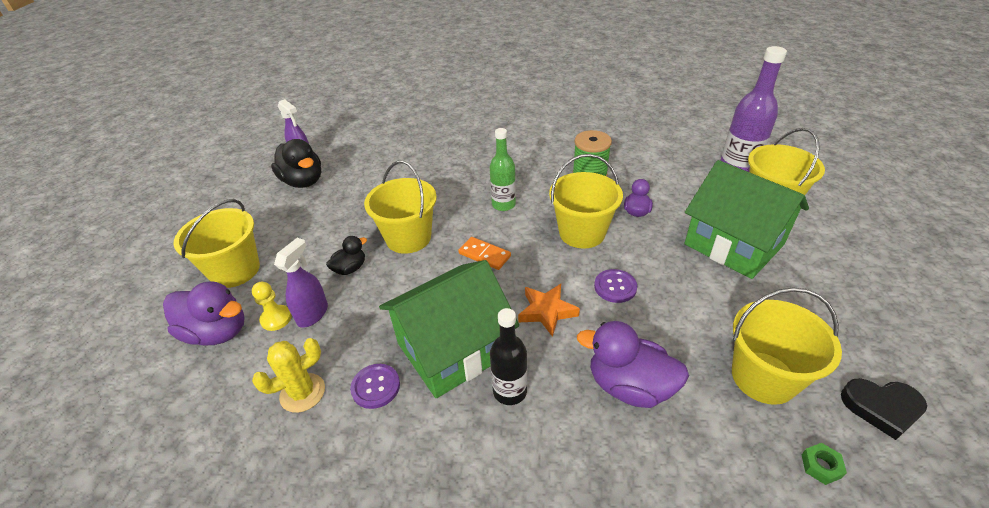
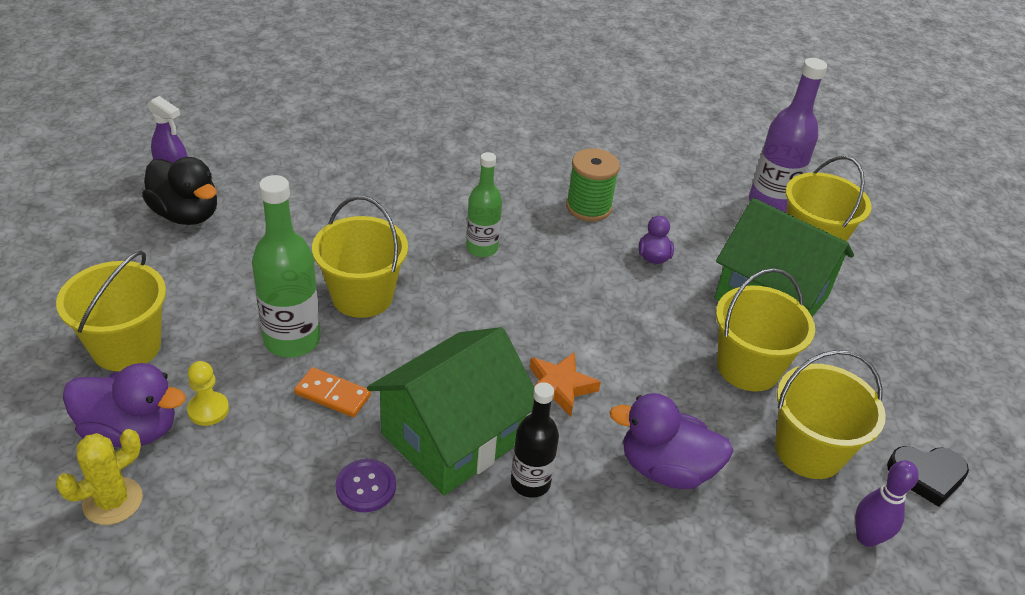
camera: 15 degrees left, 0 degrees up
(302, 393) = (273, 499): yellow cactus -> yellow cactus (113, 501)
(313, 314) = (257, 402): purple spray bottle -> none
(350, 268) = (292, 340): black duck -> green bottle
(484, 255) = (469, 317): orange domino -> orange domino (333, 394)
(582, 233) = (589, 286): yellow bucket -> yellow bucket (748, 367)
(615, 287) = (637, 354): purple button -> none
(820, 466) = (867, 537): green nut -> purple bowling pin

